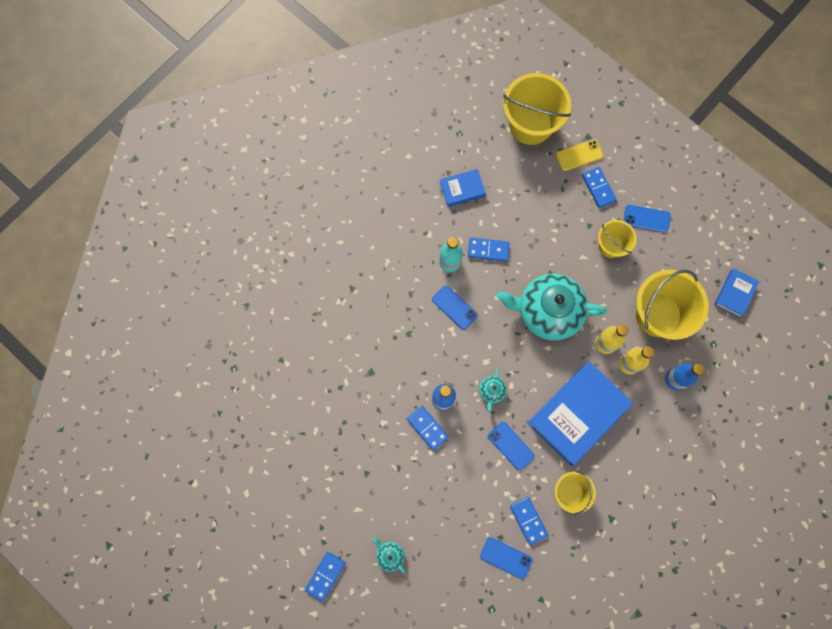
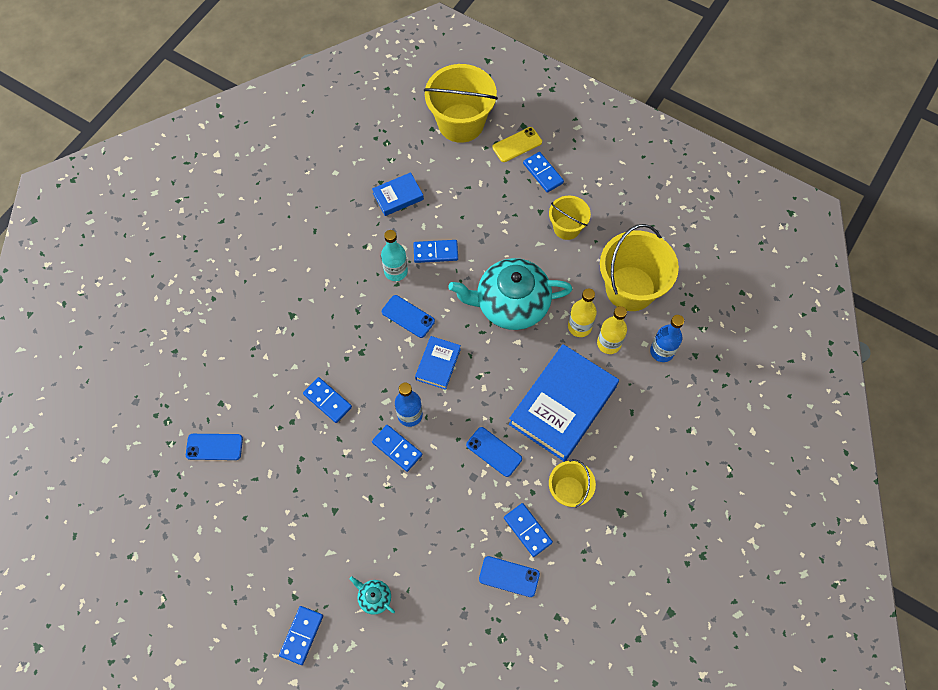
camera: 10 degrees left, 10 degrees down
(373, 374) = (327, 400): none -> blue domino
(492, 391) = (463, 397): turquoise teapot -> none
(646, 218) = (599, 195): blue phone -> blue phone (214, 447)
(735, 294) = (707, 254): blue book -> blue book (438, 364)

